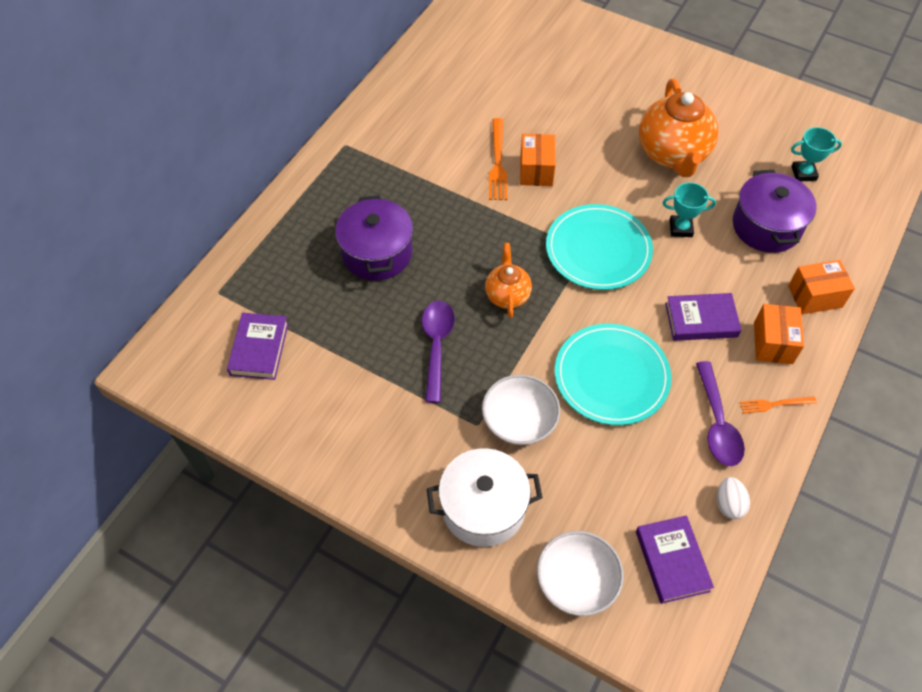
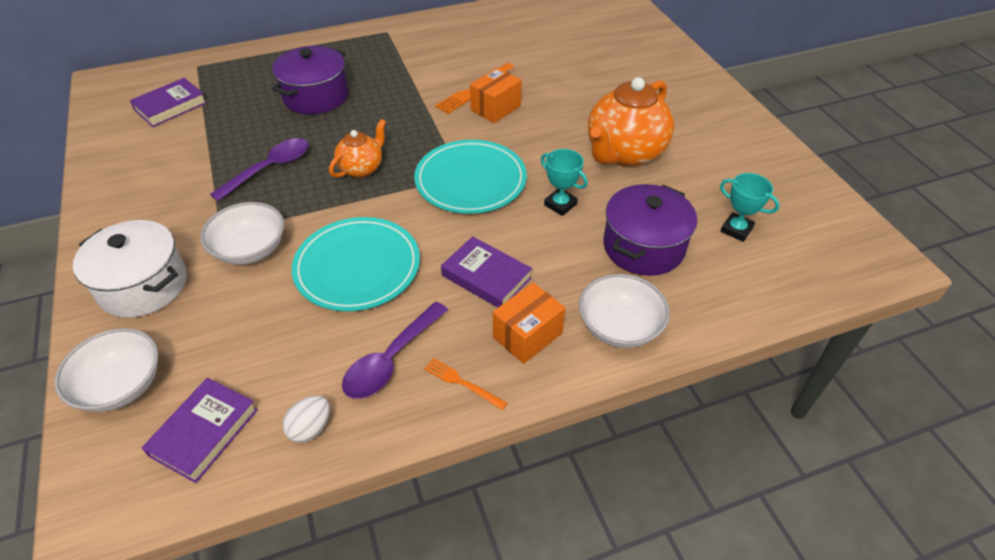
camera: 40 degrees right, 10 degrees down
(815, 296) = (619, 327): orange box -> white bowl

